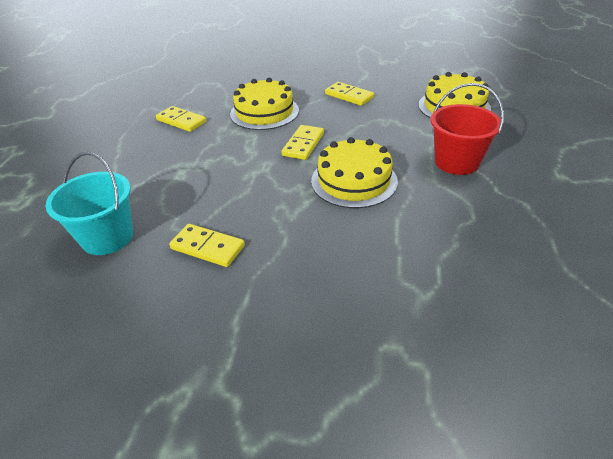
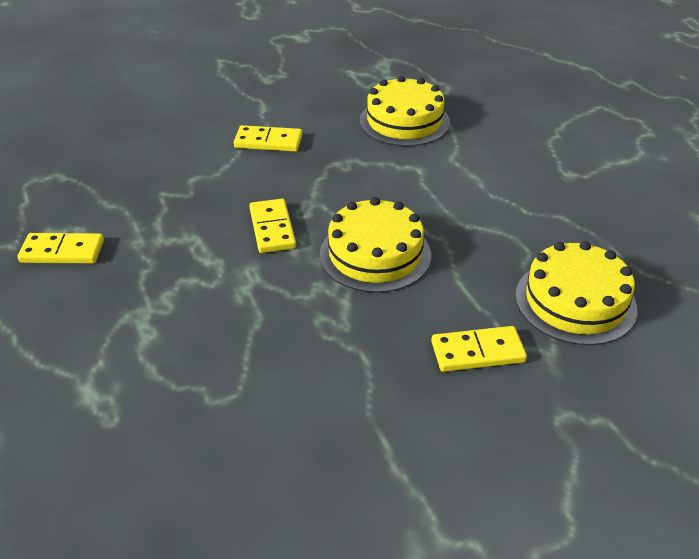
camera: 35 degrees left, 0 degrees up
(107, 237) = (133, 453): turquoise bucket -> none
(208, 247) = (282, 405): yellow domino -> yellow domino (477, 352)
(264, 112) = (175, 199): yellow cake -> yellow cake (575, 301)
(457, 162) = (463, 192): red bucket -> none

